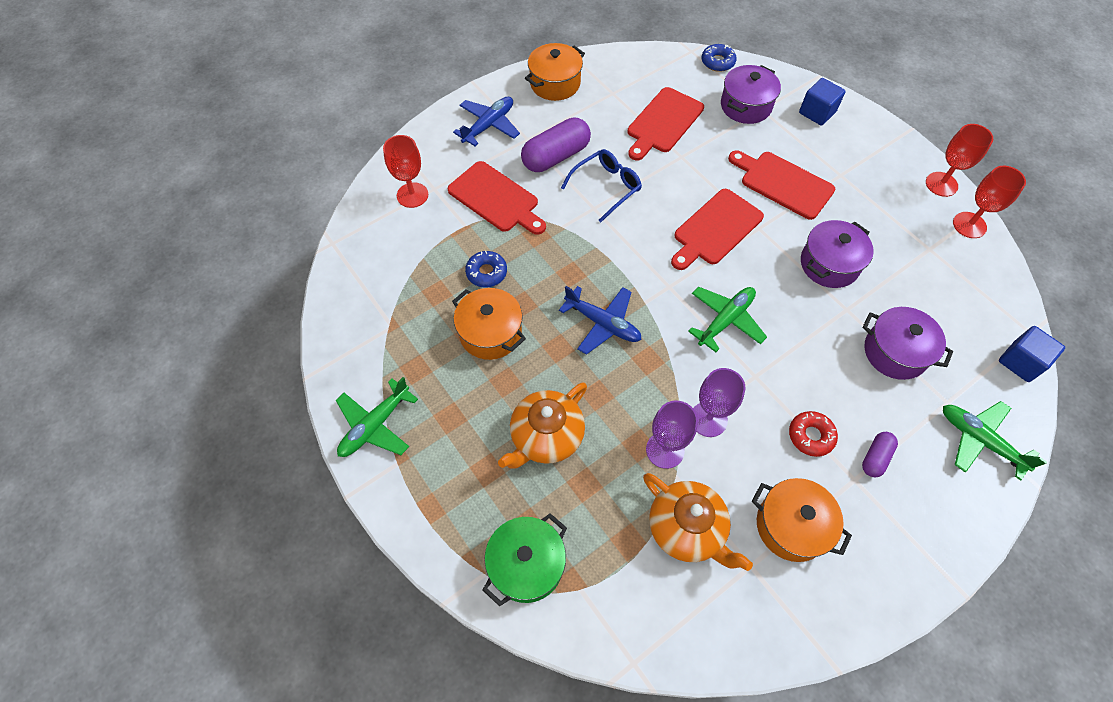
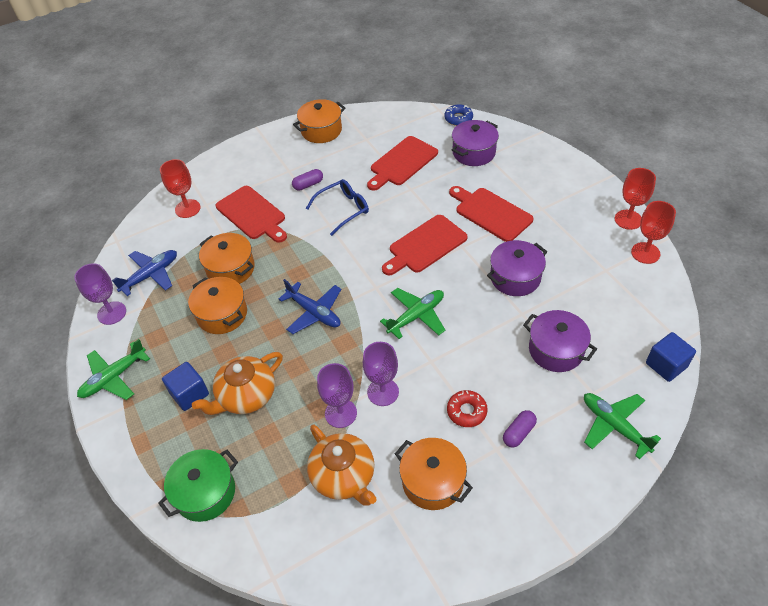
camera: 10 degrees right, 10 degrees down
(350, 340) = (112, 313): none -> purple goblet
(486, 272) = (231, 269): blue donut -> orange pot
(489, 125) = (261, 160): blue plane -> blue plane (151, 275)
(556, 156) = (308, 185): purple capsule -> purple capsule, size x0.52
(817, 112) = (533, 160): blue cube -> blue cube (189, 394)

